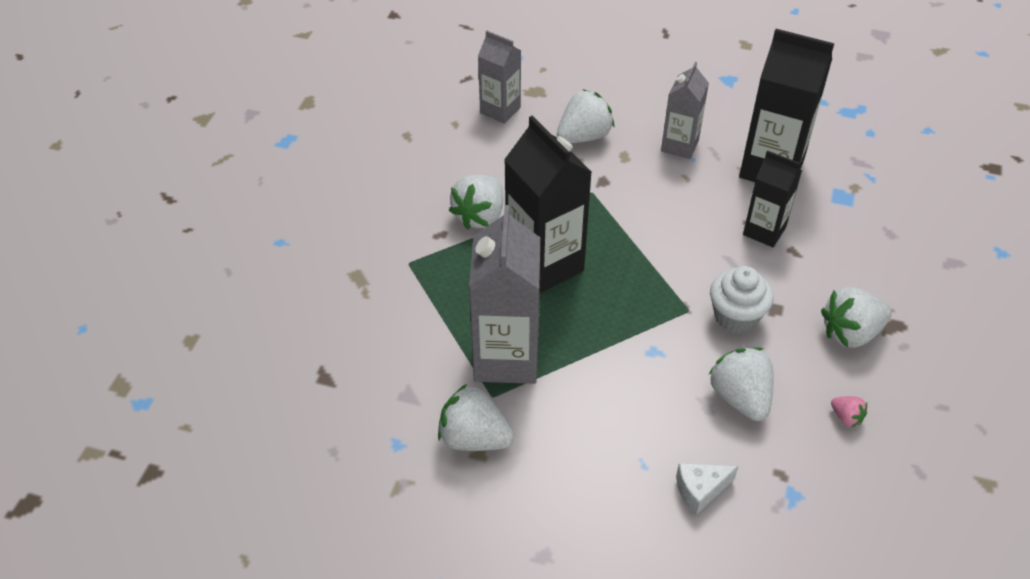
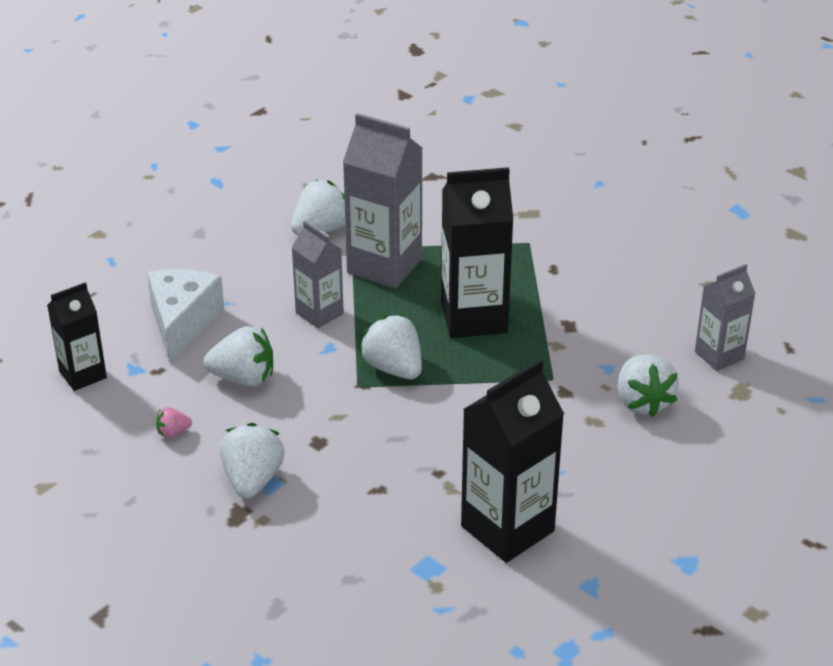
camera: 115 degrees right, 10 degrees down
(480, 216) = (563, 297): white strawberry -> white strawberry (394, 368)
(679, 145) = (587, 470): grey carton -> grey carton (319, 313)
(700, 490) = (182, 322): white cheese -> white cheese, size x1.87
(736, 317) = (328, 412): white cupcake -> none
(764, 231) = (419, 480): black carton -> black carton (83, 375)

